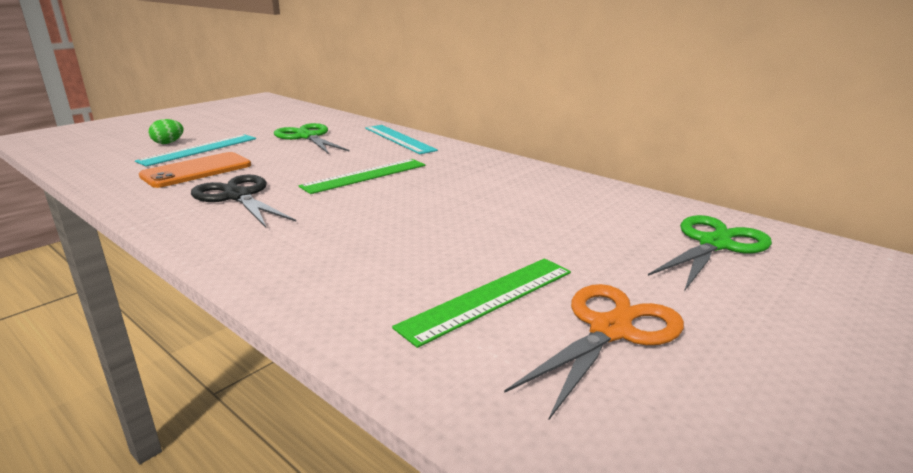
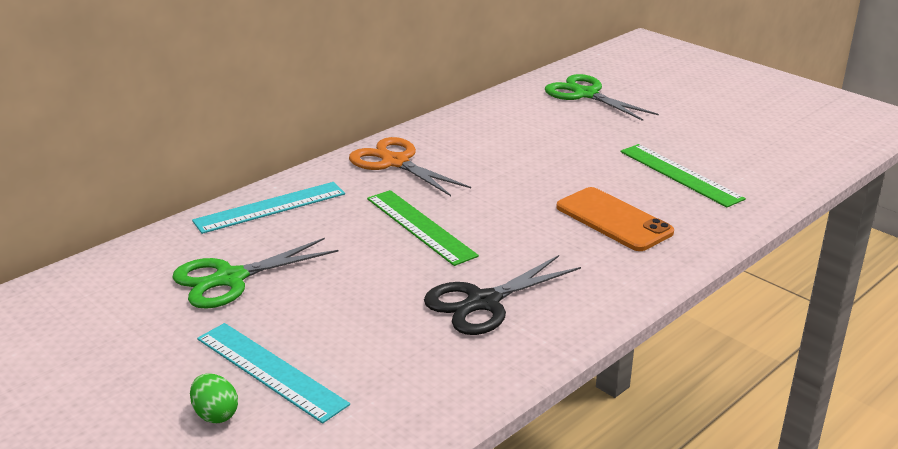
camera: 85 degrees left, 5 degrees up
(197, 170) = (379, 352): orange phone -> orange phone (613, 220)
(610, 330) = (707, 143): orange scissors -> orange scissors (395, 162)

